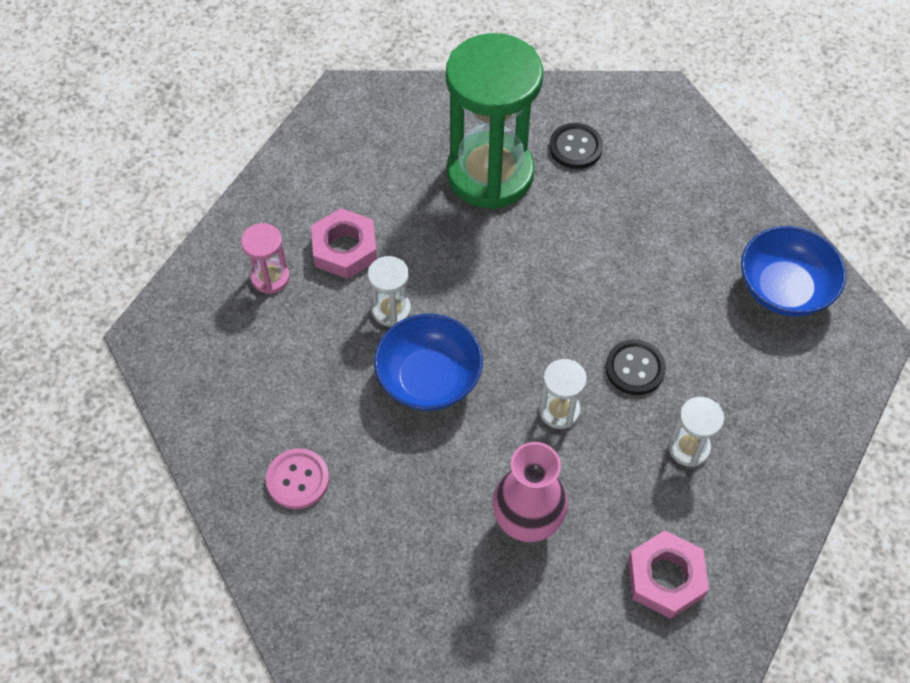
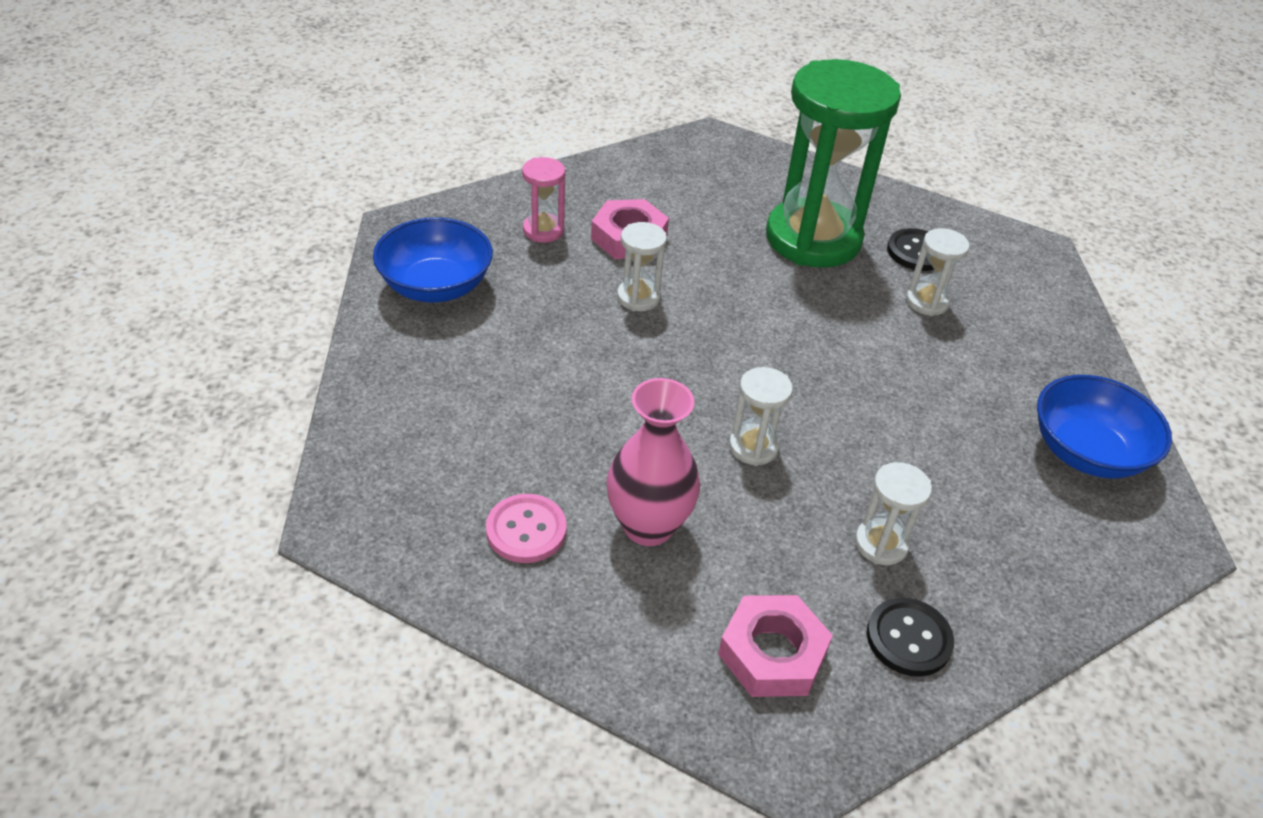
camera: 25 degrees right, 15 degrees down
(298, 480) = (444, 385): pink button -> pink button (526, 530)
(429, 378) = (635, 363): blue bowl -> blue bowl (436, 286)
(609, 198) = (927, 302): none -> white hourglass
(635, 368) = (863, 447): black button -> black button (908, 638)

